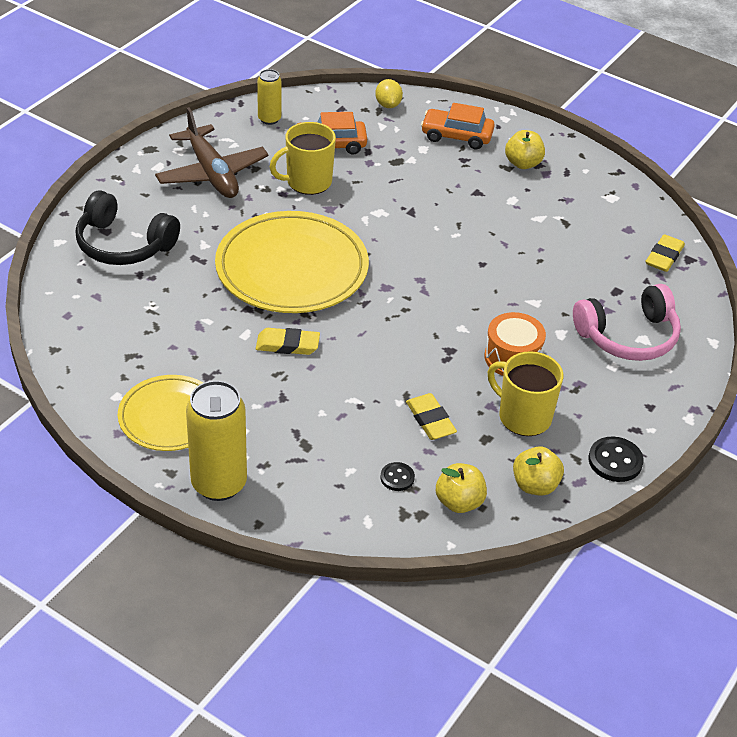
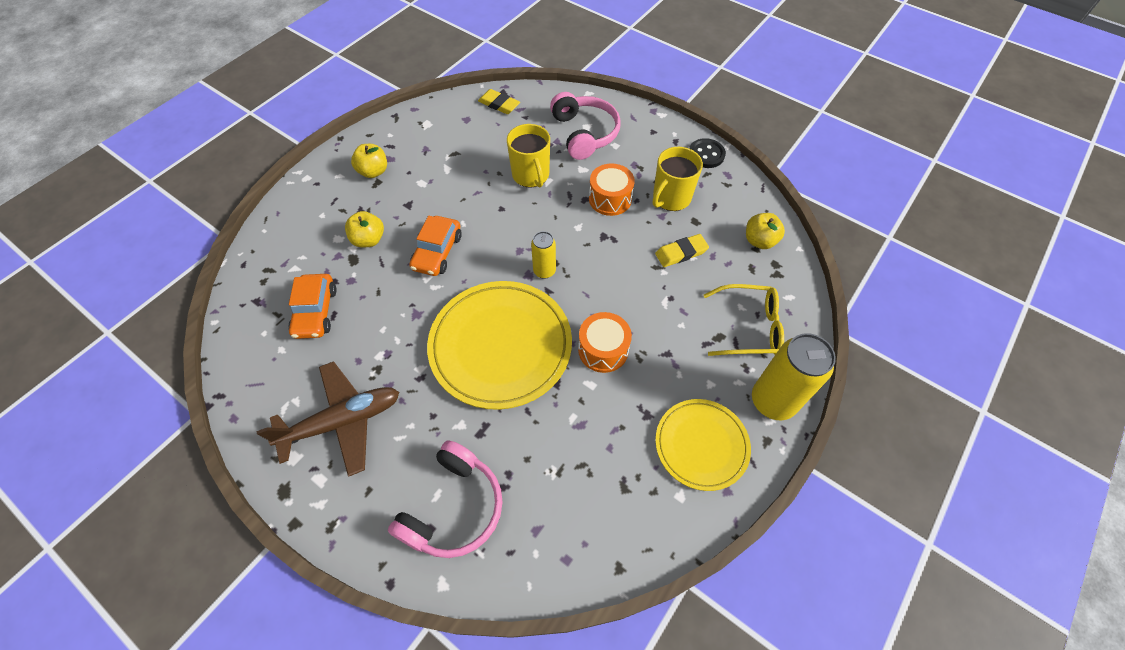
camera: 85 degrees left, 15 degrees up
(123, 245) = (454, 508): black headphones -> pink headphones
(269, 119) = (257, 366): yellow can -> yellow can (544, 271)
(287, 345) = (603, 350): yellow eraser -> orange drum
(308, 182) = (372, 332): yellow mug -> yellow mug (531, 175)
(320, 474) = (749, 327): none -> yellow glasses
(388, 105) = (261, 262): yellow lemon -> none
(397, 478) = (743, 276): black button -> none
(456, 136) = (324, 213): orange car -> orange car (437, 252)
(535, 485) = (735, 198): yellow apple -> yellow apple (369, 240)

